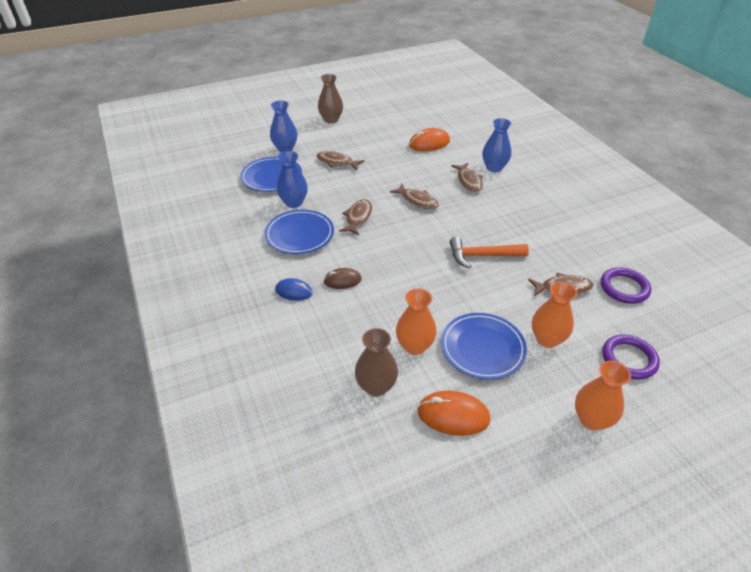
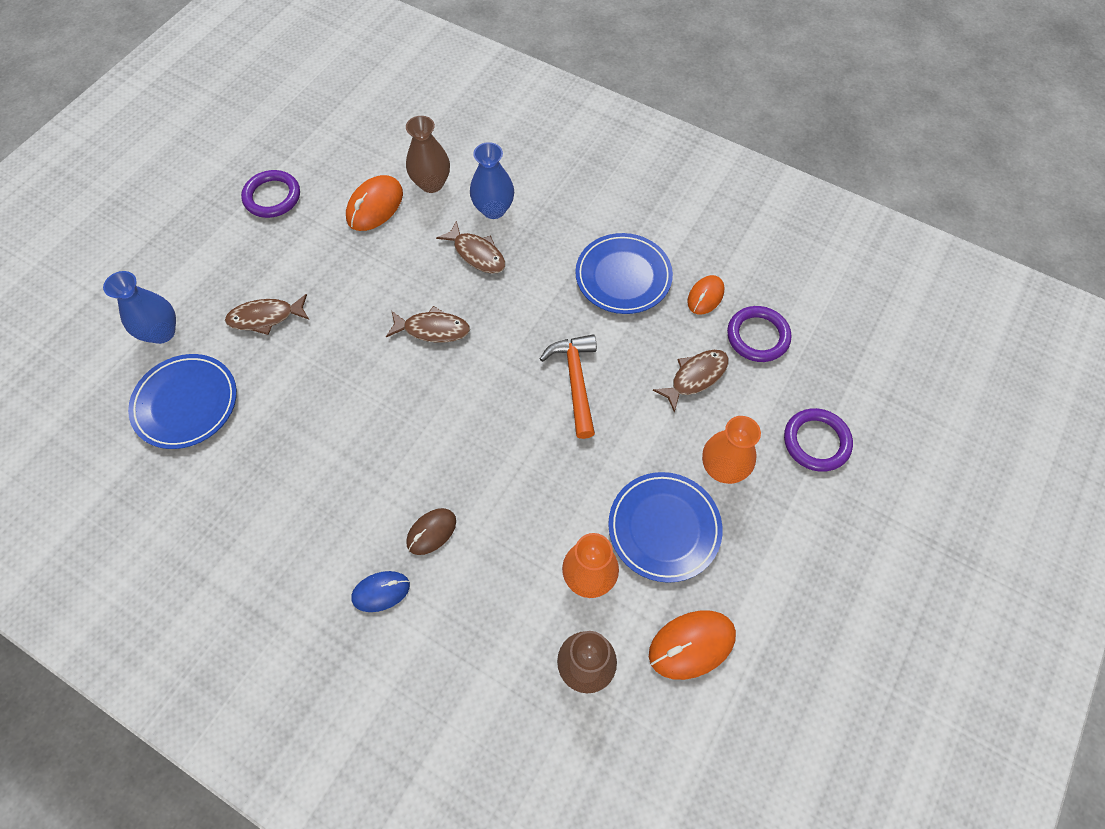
camera: 35 degrees left, 20 degrees up
(294, 203) = (260, 434): blue vase -> none
(299, 234) = (314, 489): blue plate -> blue plate (623, 276)
(331, 120) = (189, 230): brown vase -> brown vase (431, 183)
(358, 217) = (373, 408): brown fish -> none
(380, 122) = (272, 197): none -> purple ring
(482, 256) = (575, 381): orange hammer -> orange hammer turned 120 degrees clockwise
(591, 419) = (825, 550): orange vase -> none
(600, 254) = (705, 296): none -> orange mouse

